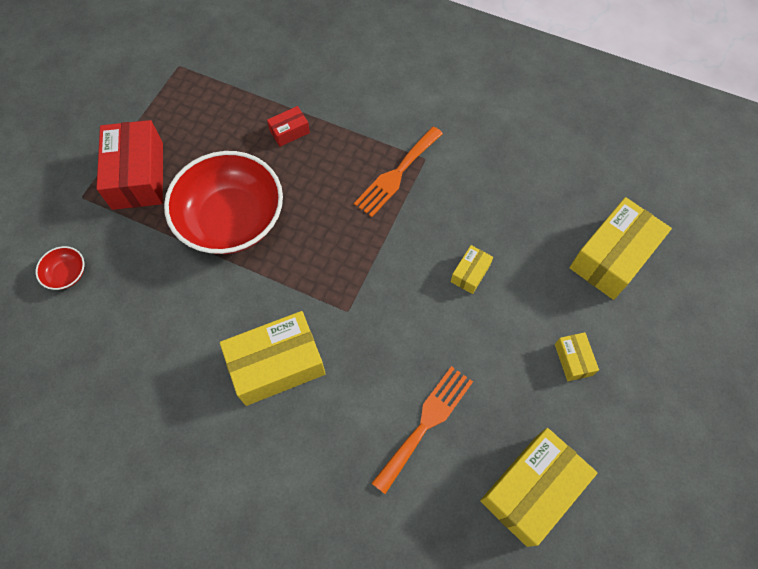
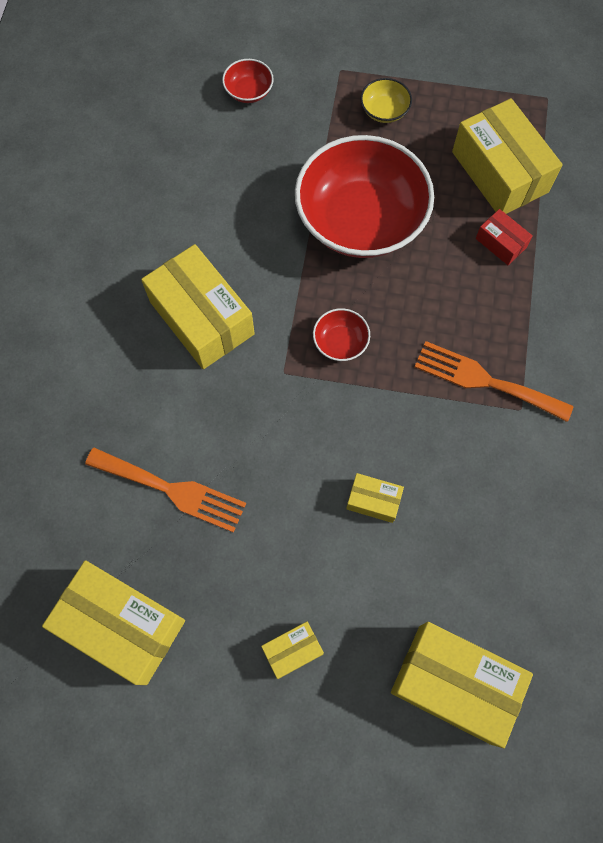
camera: 75 degrees right, 5 degrees up
(138, 175) = (384, 111): red box -> yellow bowl
(229, 114) = (499, 172): none -> yellow box
(334, 262) = (340, 342): none -> red bowl

